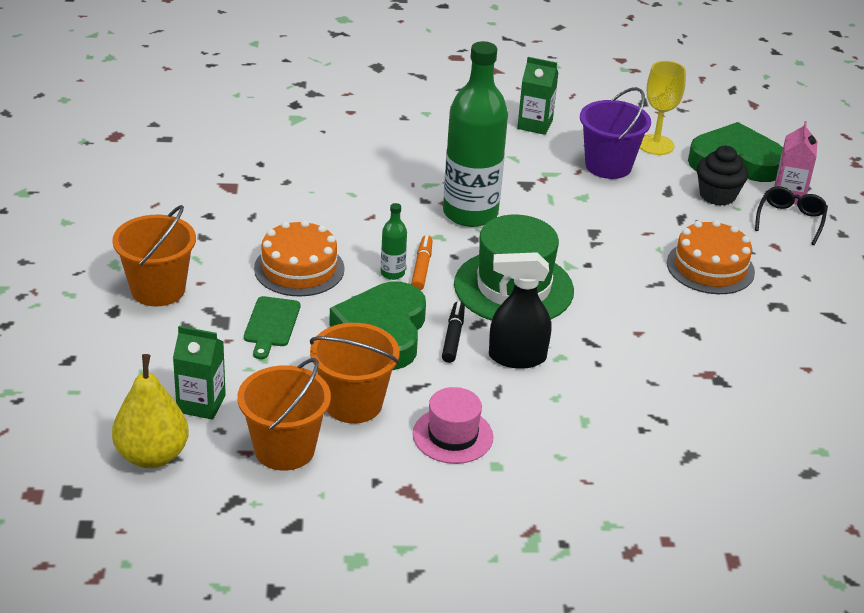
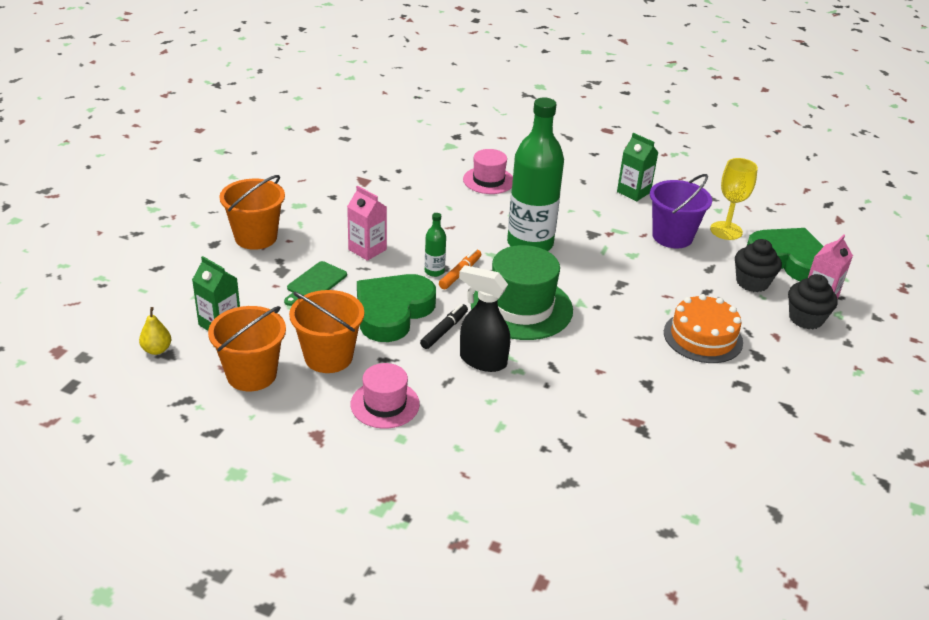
camera: 25 degrees right, 0 degrees up
(152, 455) = (157, 350): yellow pear -> yellow pear, size x0.52
(299, 268) = (367, 249): orange cake -> pink carton
(371, 150) = (488, 180): none -> pink hat
(790, 220) = (805, 319): black glasses -> black cupcake

